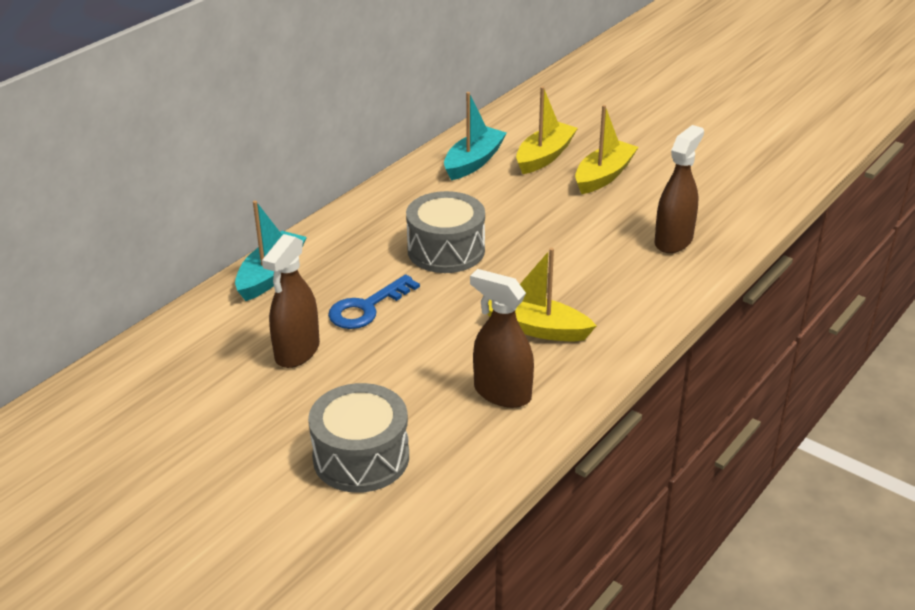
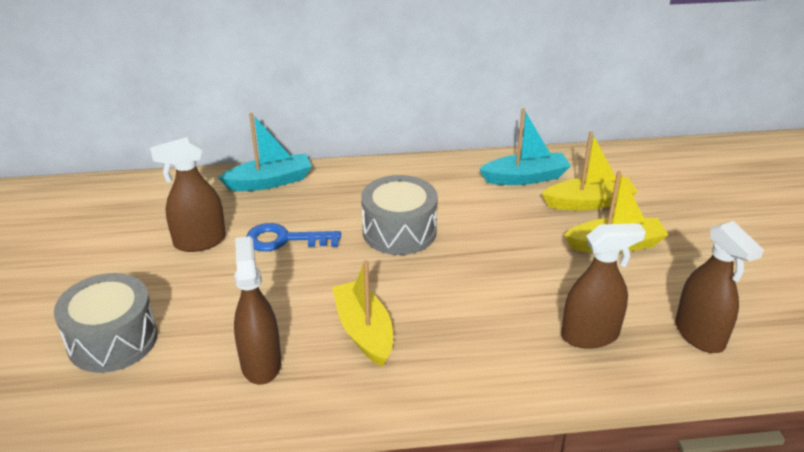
camera: 45 degrees right, 0 degrees up
(729, 203) = (699, 335): none -> brown spray bottle

